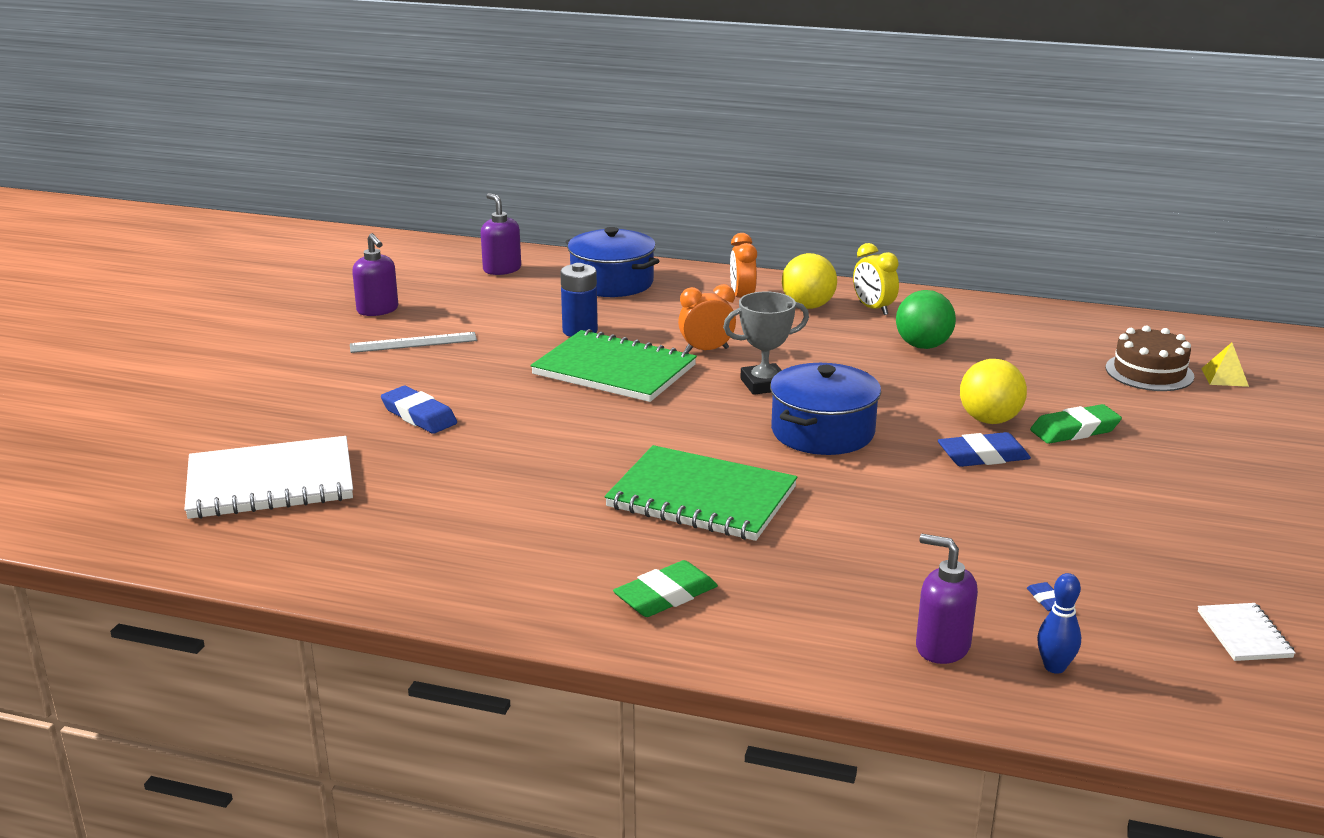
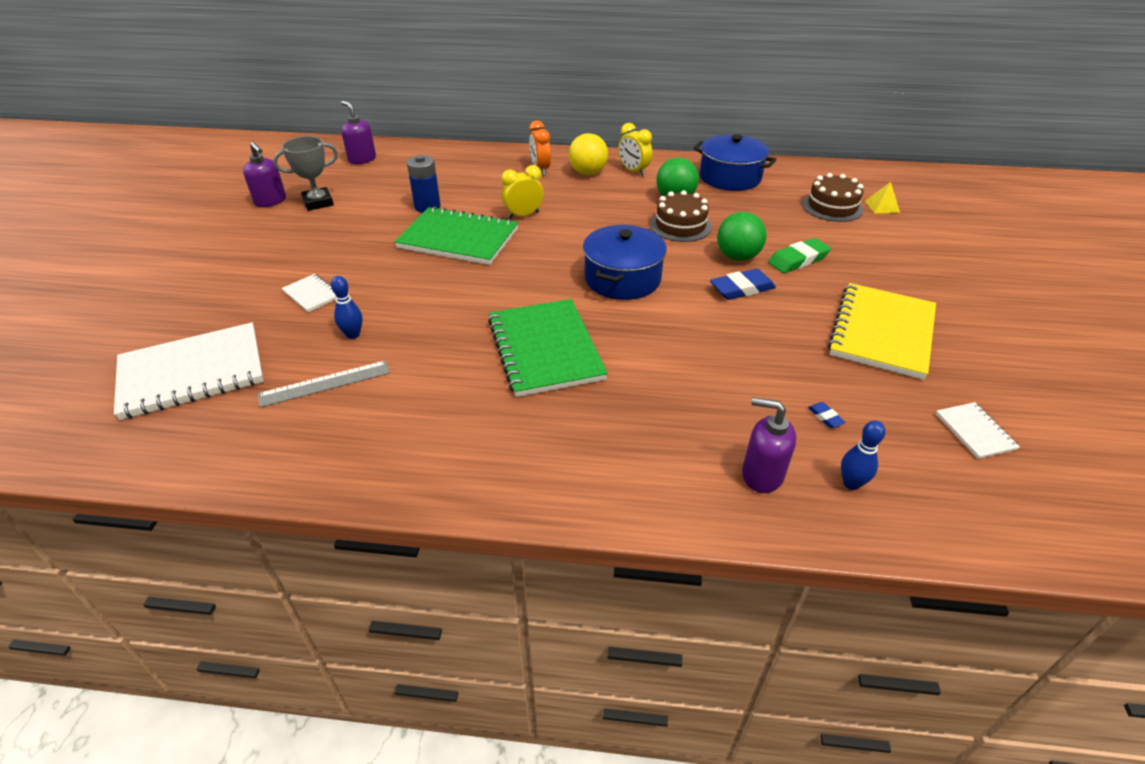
camera: 10 degrees left, 15 degrees up
(413, 342) = (301, 228): grey ruler -> grey ruler (325, 383)
(419, 415) = (312, 294): blue eraser -> white notebook
(464, 461) = (353, 334): none -> blue bowling pin
(612, 282) = (445, 164): blue pot -> blue pot (730, 177)
(665, 596) = (535, 451): green eraser -> none
(701, 498) = (545, 349): green notebook -> green notebook turned 60 degrees clockwise
(706, 350) = (523, 215): orange clock -> yellow clock
(764, 384) = (571, 241): grey trophy -> grey trophy (318, 202)
(920, 378) = (680, 225): none -> brown cake
(989, 420) = (737, 257): yellow ball -> green ball
(1161, 520) = (882, 332): none -> yellow notebook

